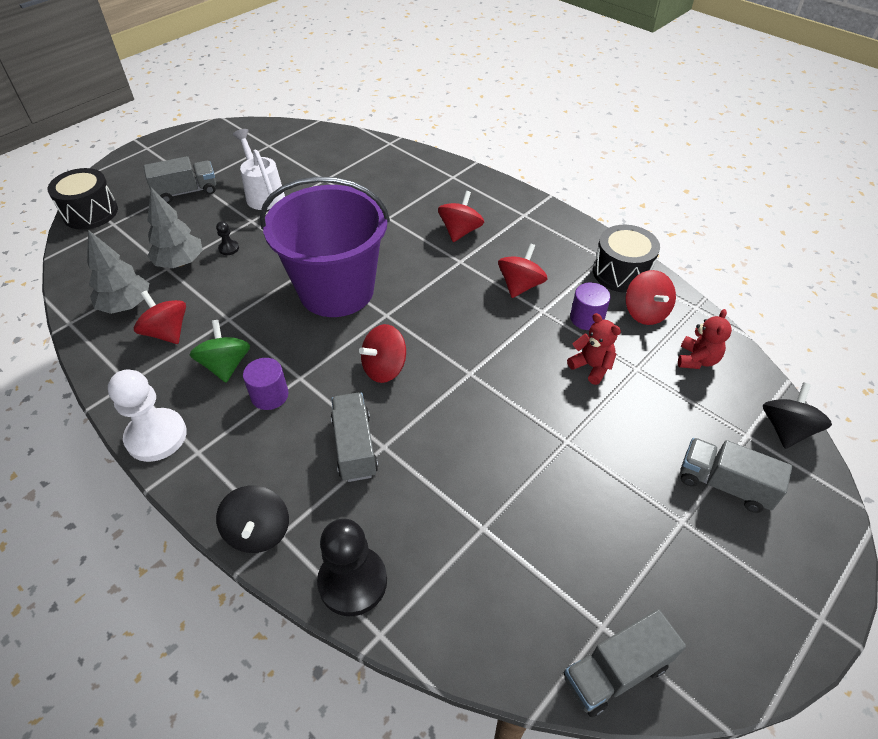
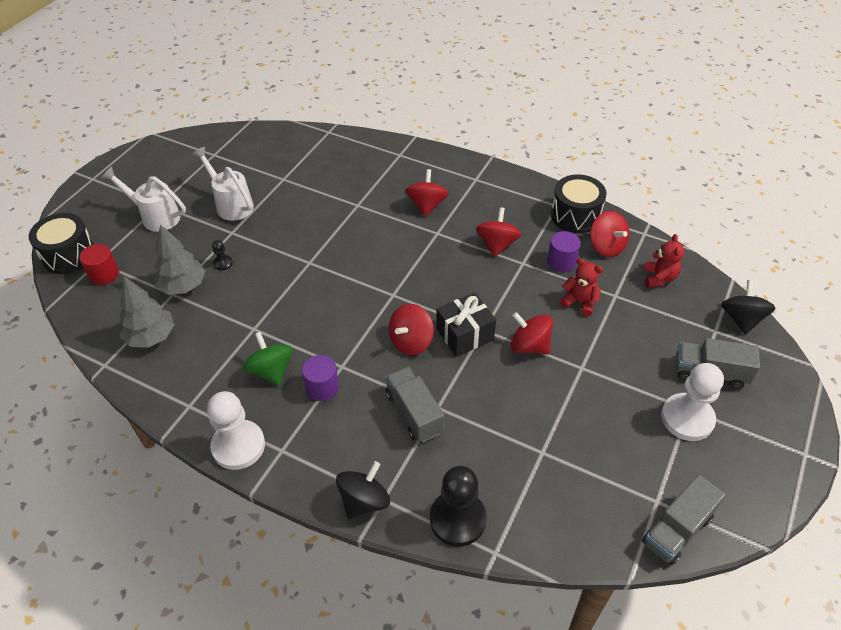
camera: 15 degrees left, 0 degrees up
(113, 237) = (104, 274): none -> red cylinder
(167, 332) = (203, 353): red spinning top -> red spinning top (529, 346)
(186, 192) = (155, 216): grey truck -> white watering can
(258, 531) = (364, 501): black spinning top -> black spinning top turned 120 degrees counterclockwise
(336, 290) = (340, 282): purple bucket -> none
(446, 373) = (465, 334): none -> black gift
(676, 533) = (687, 418): none -> white pawn

